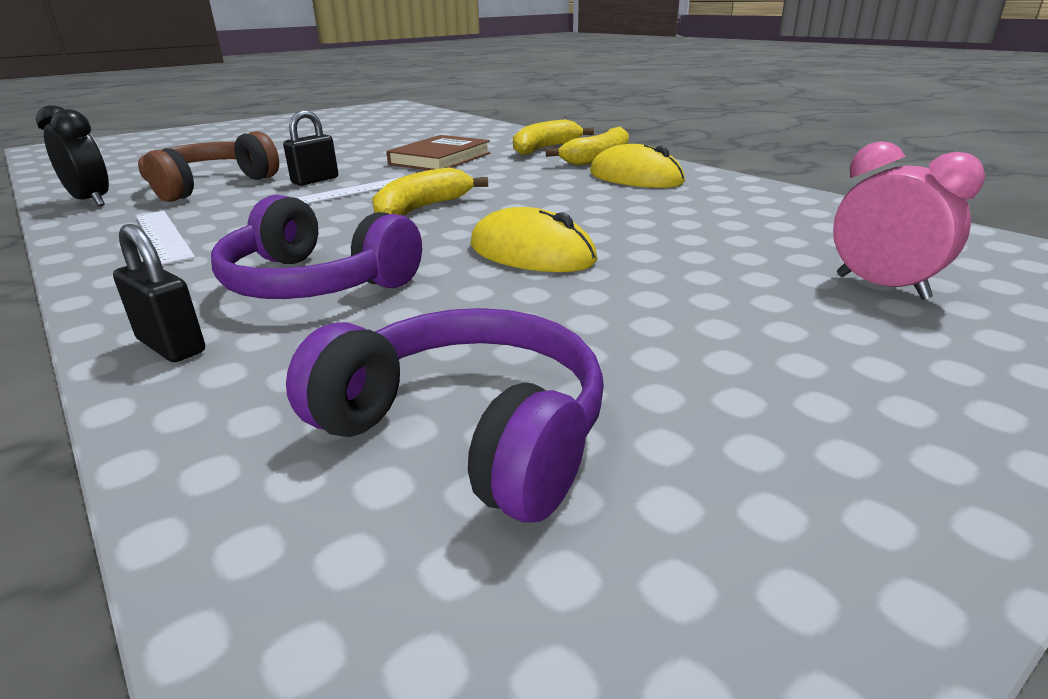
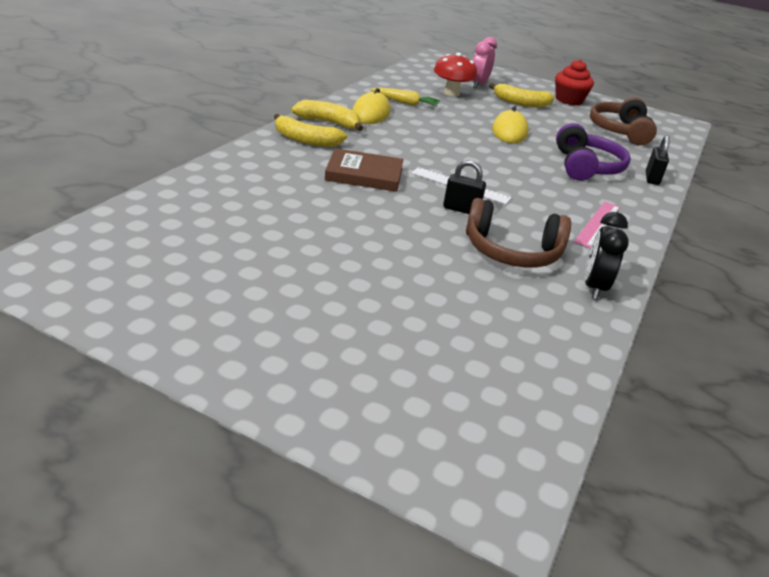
camera: 120 degrees left, 5 degrees up
(163, 236) = (597, 224): white ruler -> pink ruler
(422, 209) = (481, 161): yellow banana -> yellow banana (520, 103)
(468, 430) = (619, 131): purple headphones -> brown headphones
(691, 200) = (405, 103): none -> yellow carrot
(774, 243) = (451, 93): none -> red mushroom
(814, 428) = (569, 100): none -> red cupcake

